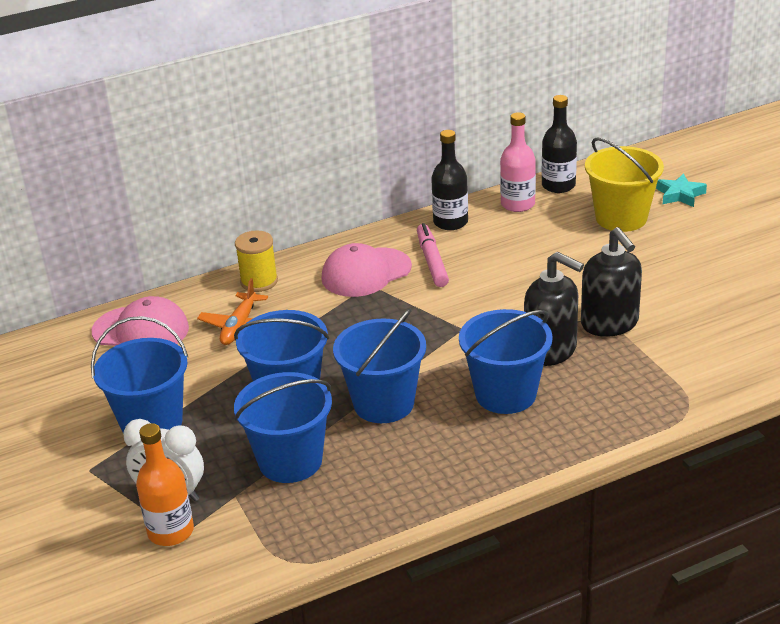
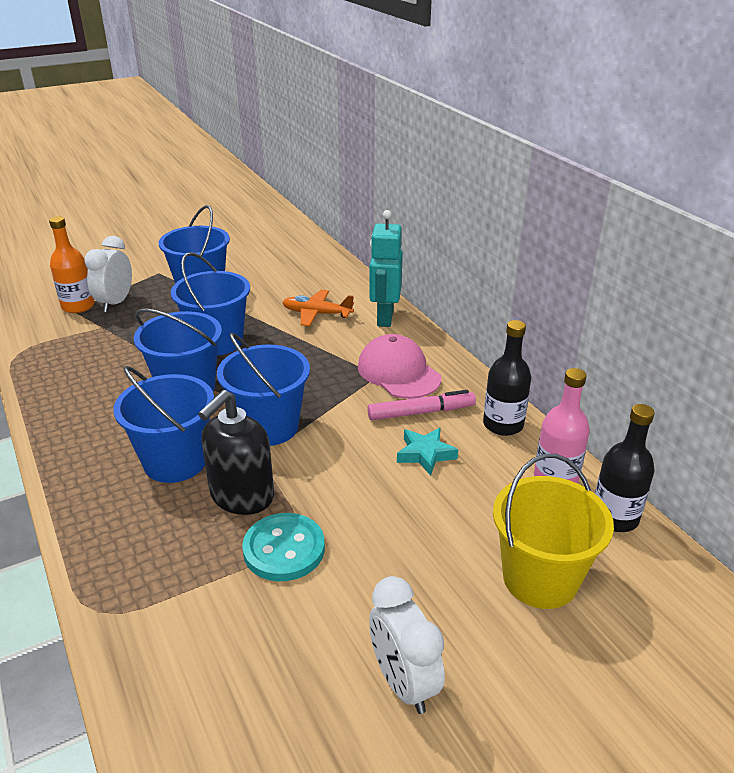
camera: 85 degrees right, 0 degrees up
(141, 330) = (318, 275): pink cap -> none
(259, 281) = (384, 318): yellow spool -> turquoise robot
(290, 461) = (130, 347): blue bucket -> blue bucket (269, 427)
(610, 324) = (284, 549): black soap dispenser -> turquoise button
(680, 195) = (627, 659): turquoise star -> turquoise star (425, 454)
(717, 270) = (403, 682): none -> white clock

